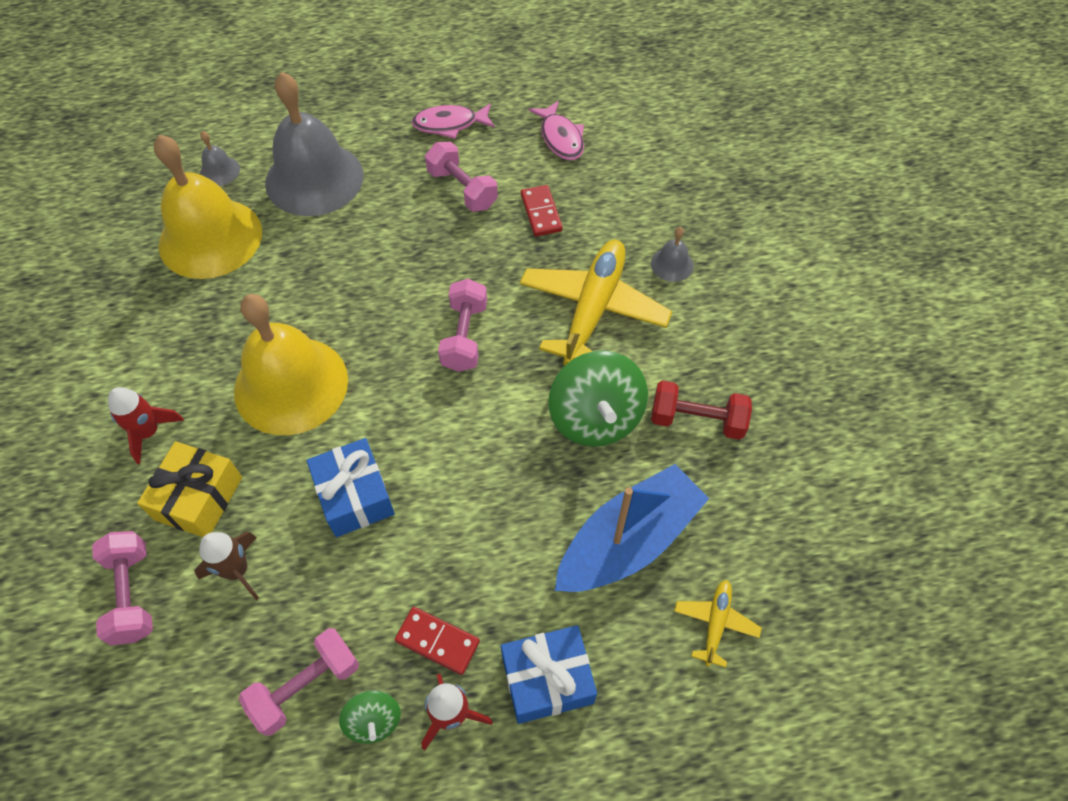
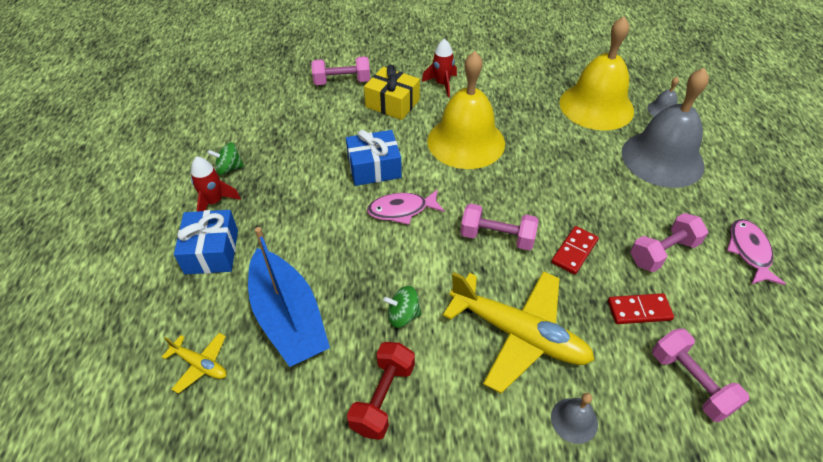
camera: 100 degrees right, 10 degrees down
(237, 570) = (341, 118): brown rocket -> none
(306, 686) = (262, 143): pink dumbbell -> pink dumbbell (690, 382)
(437, 641) = (262, 200): red domino -> red domino (574, 251)
(561, 138) = (751, 345): pink fish -> pink fish (401, 210)
(595, 418) = (403, 315): green spinning top -> green spinning top, size x0.51

